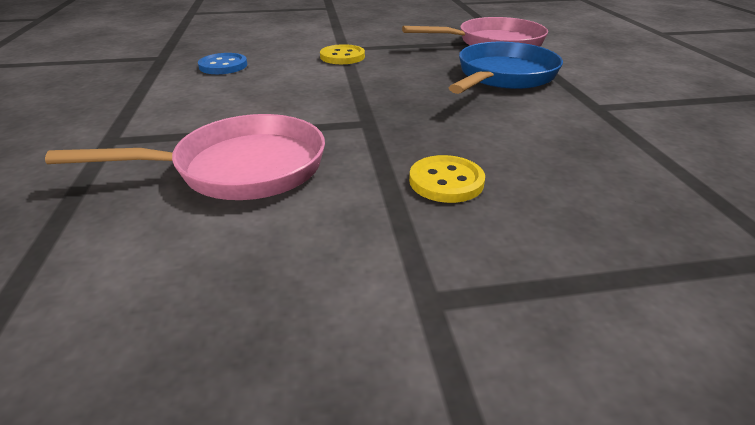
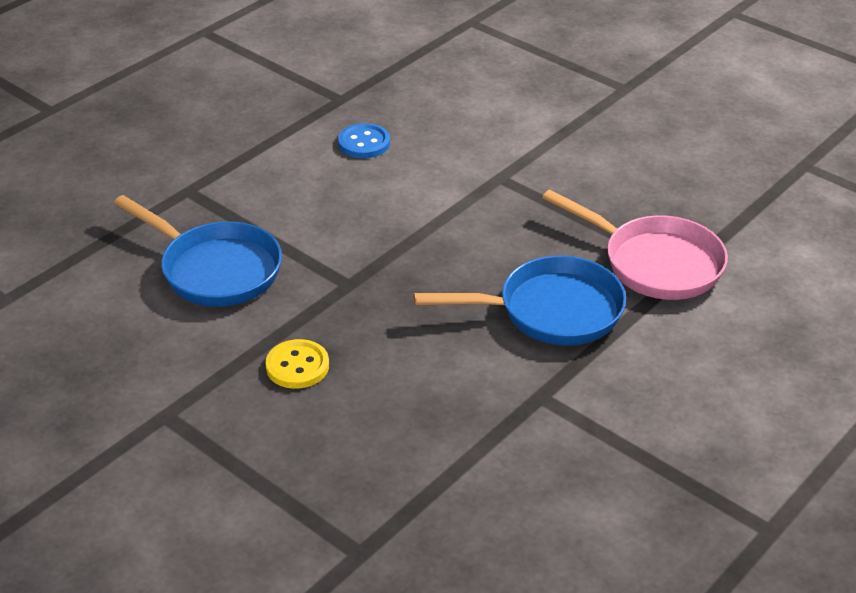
camera: 50 degrees right, 5 degrees up
(240, 169) = (215, 269): pink pan -> blue pan
(342, 57) = (474, 190): yellow button -> none

